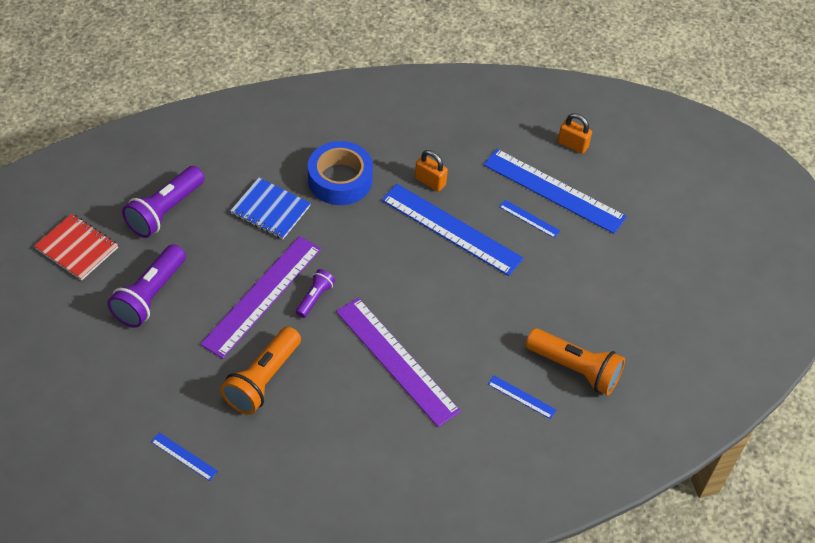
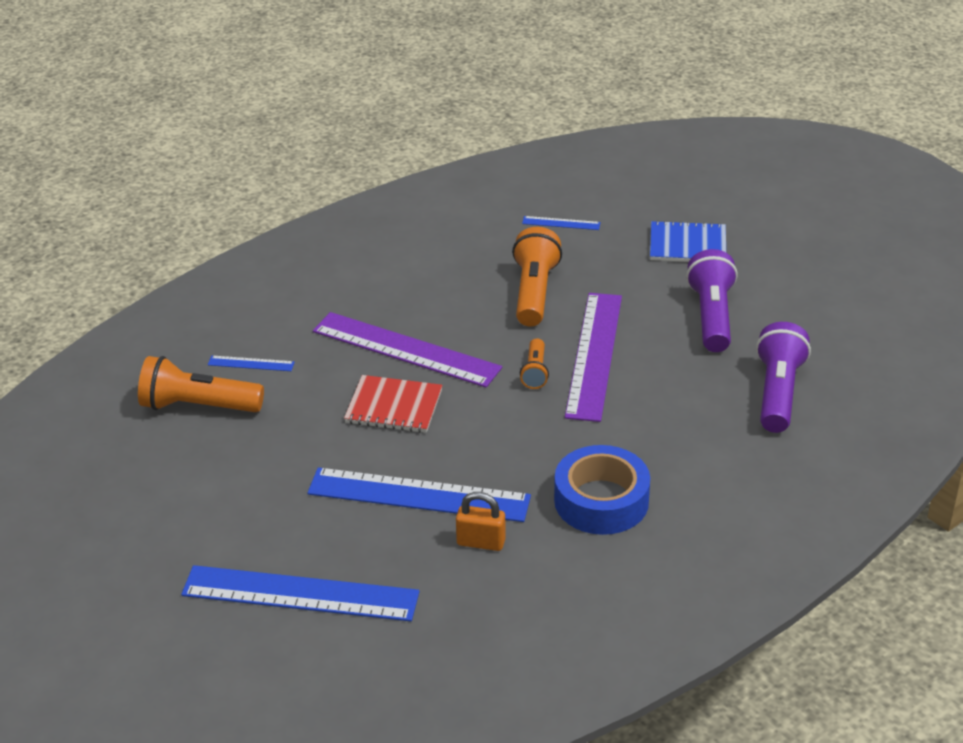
camera: 160 degrees right, 15 degrees down
(77, 248) = (832, 328): red notebook -> red notebook (394, 406)
(270, 210) = (658, 437): blue notebook -> blue notebook (687, 245)
(315, 298) = (535, 372): purple flashlight -> orange flashlight
(529, 219) = (320, 544): blue ruler -> none
(572, 145) = (297, 673): orange padlock -> none

